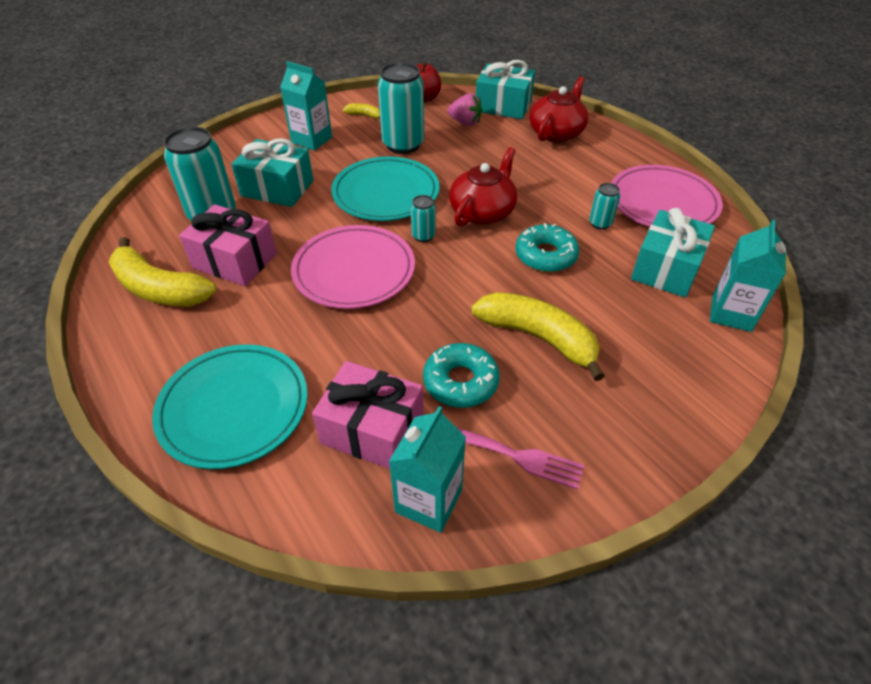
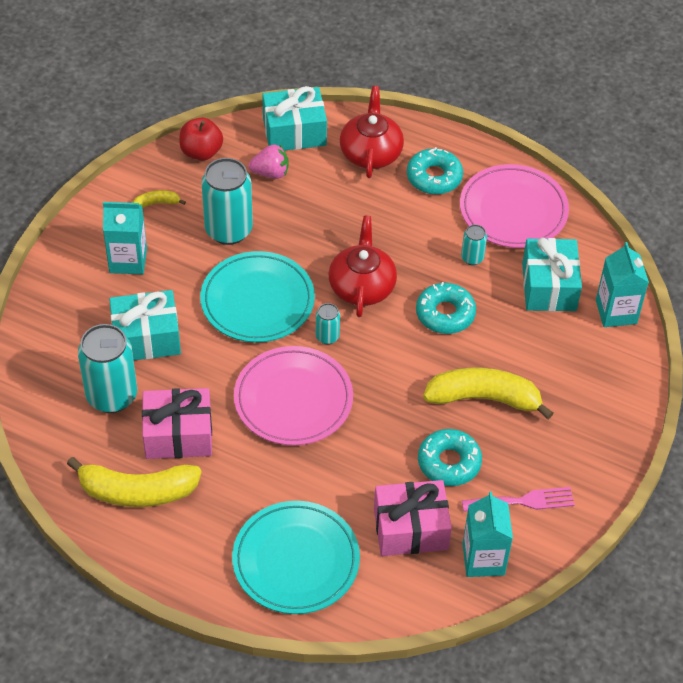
camera: 30 degrees left, 5 degrees up
(601, 161) = (434, 177): none -> turquoise donut

